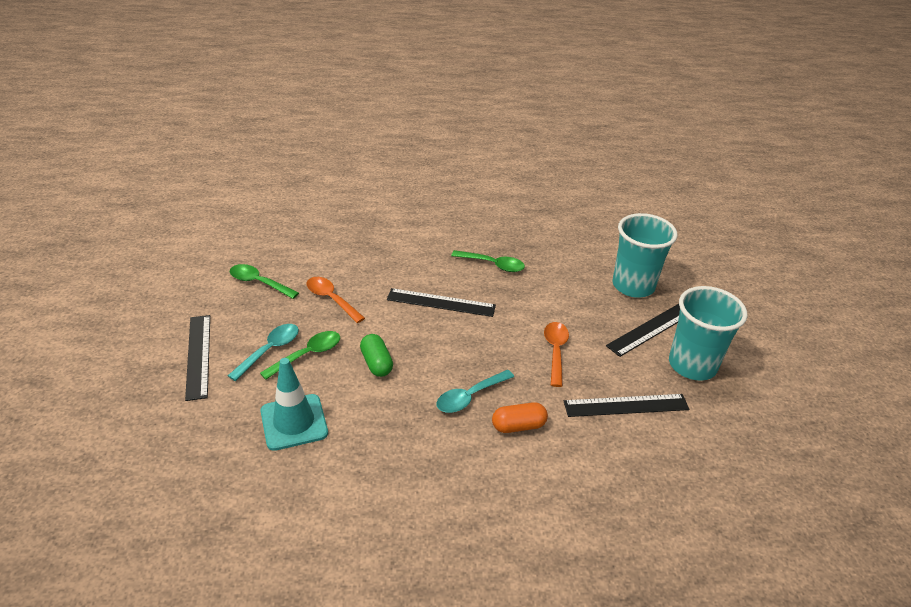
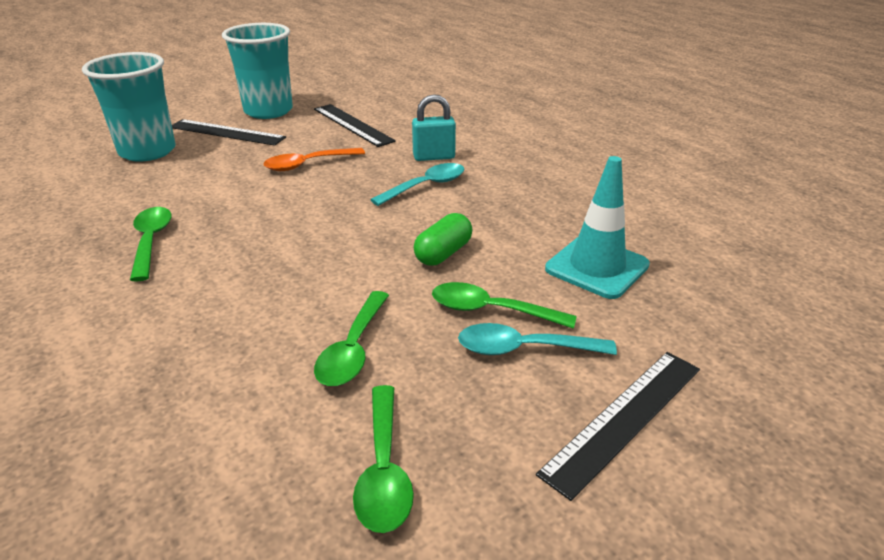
camera: 120 degrees left, 5 degrees down
(331, 299) = (353, 349): orange spoon -> green spoon
(441, 302) = (277, 251): black ruler -> none
(470, 396) = (426, 186): turquoise spoon -> turquoise spoon turned 60 degrees counterclockwise
(518, 426) = (434, 157): orange capsule -> turquoise padlock

